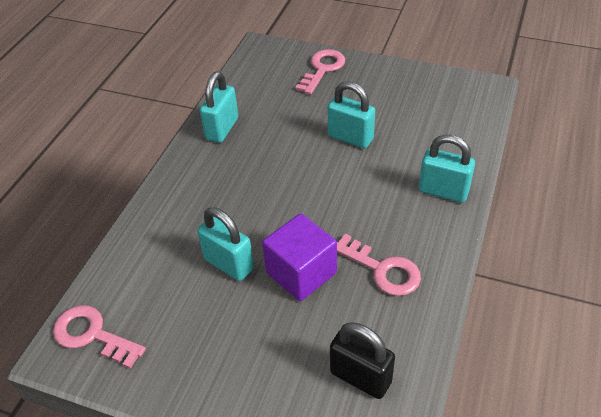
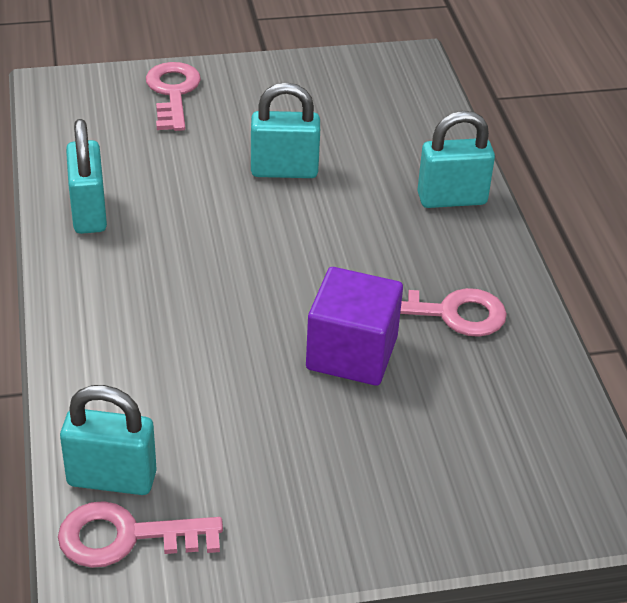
camera: 35 degrees left, 5 degrees down
(229, 264) = (247, 378): turquoise padlock -> turquoise padlock (112, 478)
(360, 377) = (516, 438): black padlock -> none

